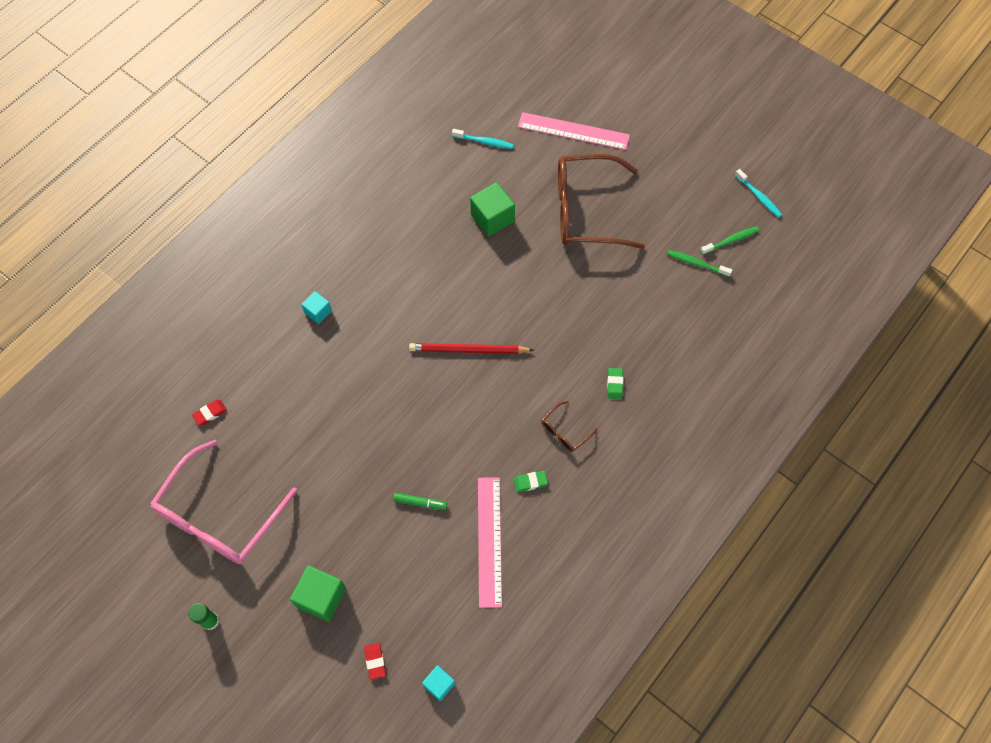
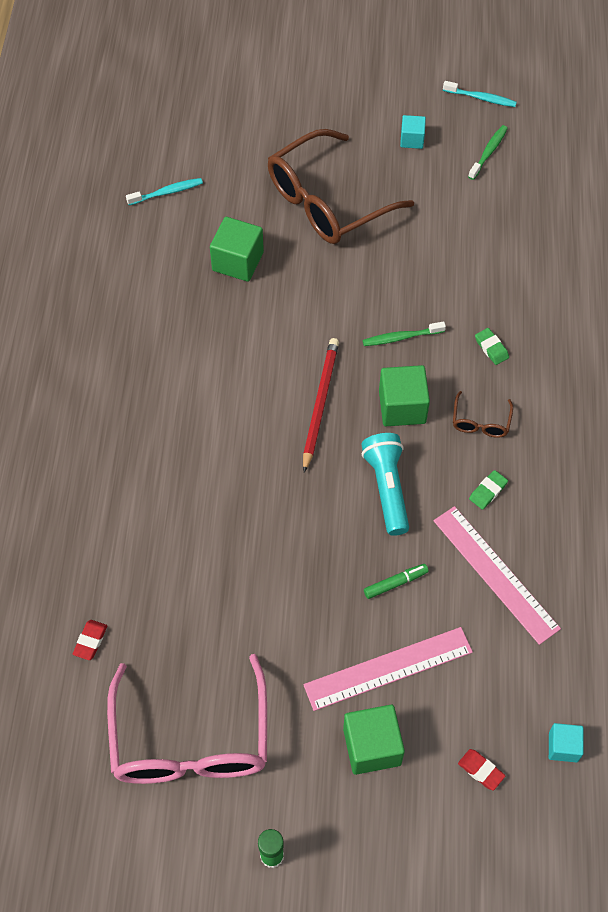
camera: 35 degrees left, 5 degrees down
(318, 312) = (126, 462): turquoise cube -> turquoise cube (412, 140)
(465, 436) = (387, 488): none -> turquoise flashlight
(468, 350) = (320, 403): red pencil -> red pencil turned 135 degrees clockwise
(520, 387) = (402, 407): none -> green cube
(573, 131) = (251, 133): pink ruler -> pink ruler (388, 668)
(696, 263) = (474, 191): green toothbrush -> green toothbrush (401, 337)

